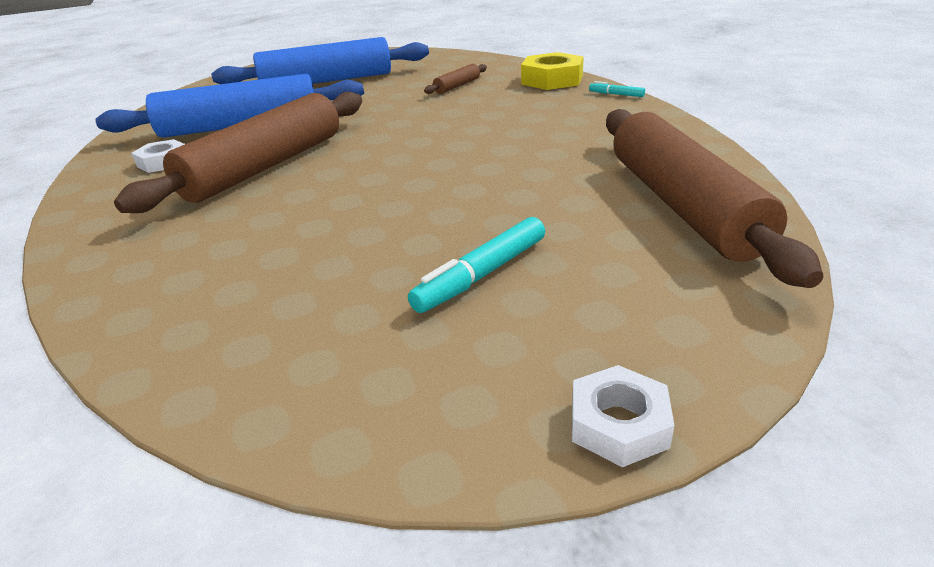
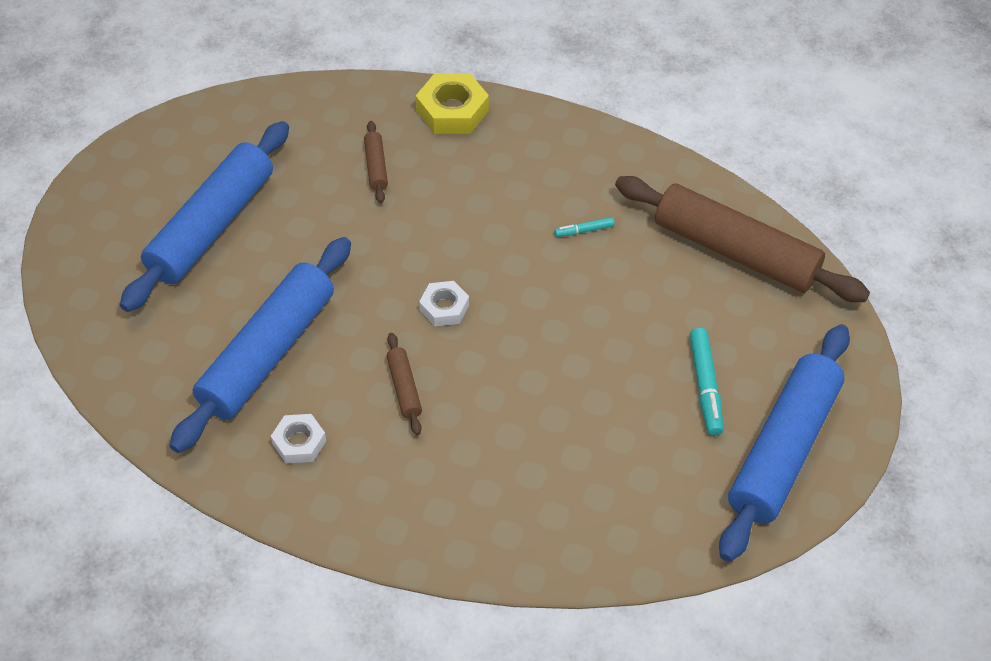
camera: 50 degrees left, 20 degrees up
(265, 167) = (404, 388): brown rolling pin -> brown rolling pin, size x0.42
(475, 376) = (783, 449): none -> blue rolling pin
(616, 94) = (539, 114): turquoise marker -> turquoise marker (584, 230)
(618, 424) = (857, 429): white nut -> white nut (444, 307)

